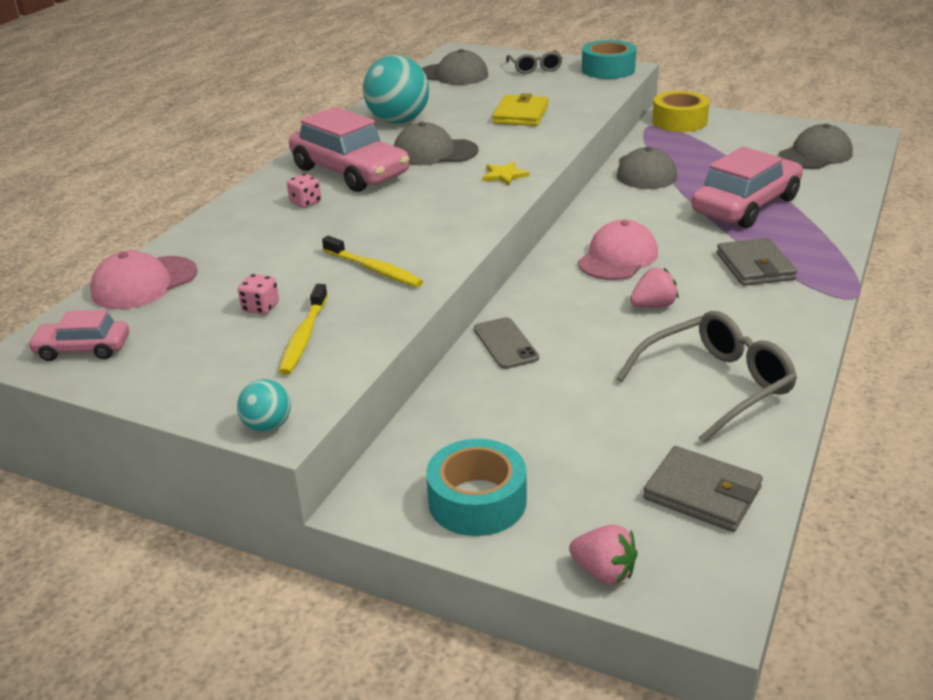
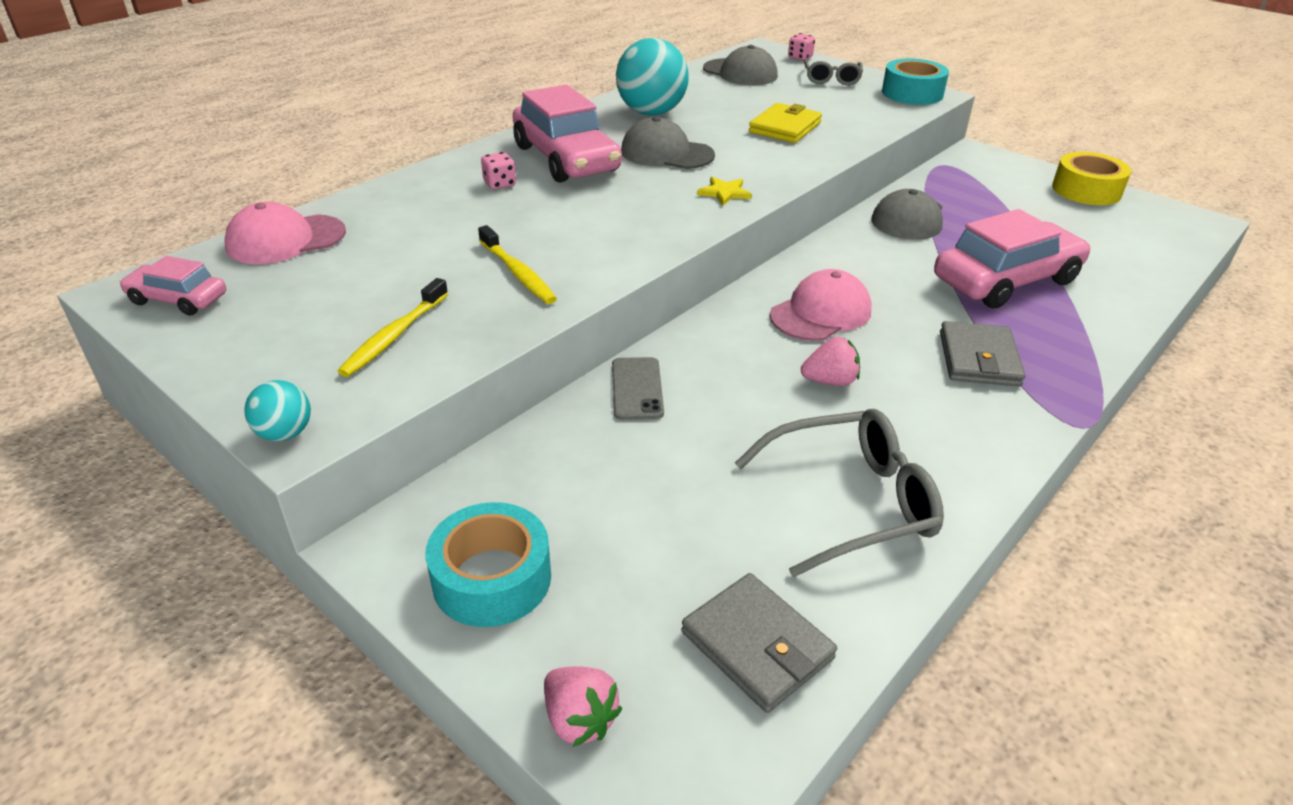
camera: 15 degrees right, 5 degrees up
(261, 308) = (375, 292): pink dice -> pink dice (800, 57)
(679, 121) = (978, 166): yellow tape -> yellow tape (1086, 190)
(815, 155) = (1124, 234): grey cap -> none

